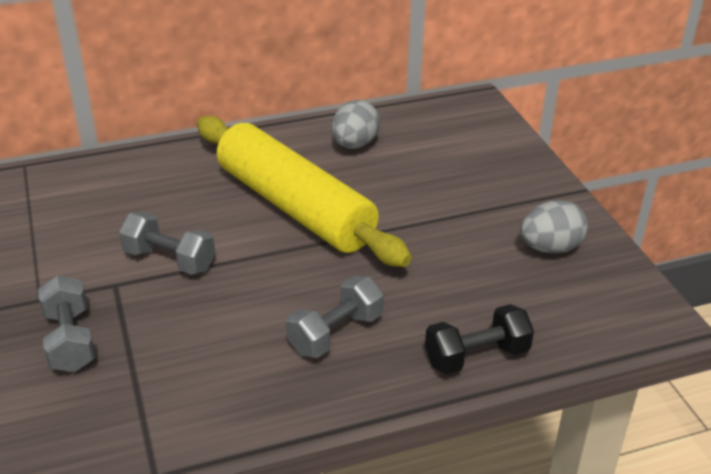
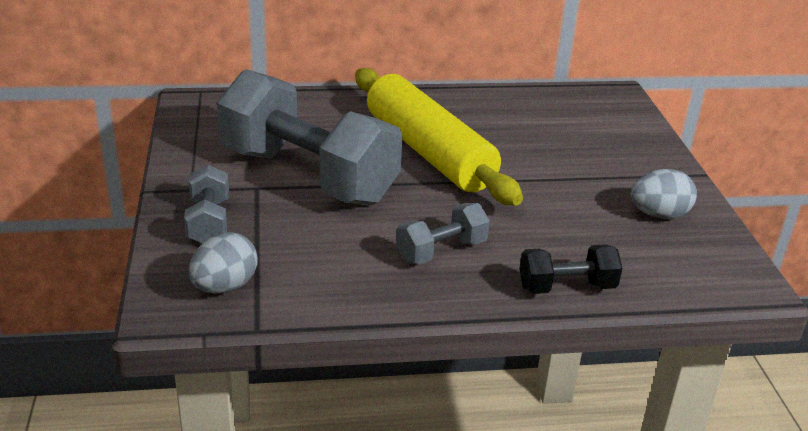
camera: 10 degrees right, 5 degrees down
(169, 260) = (308, 176): grey dumbbell -> grey dumbbell, size x2.25
(354, 144) = (495, 112): grey egg -> grey egg (224, 287)

